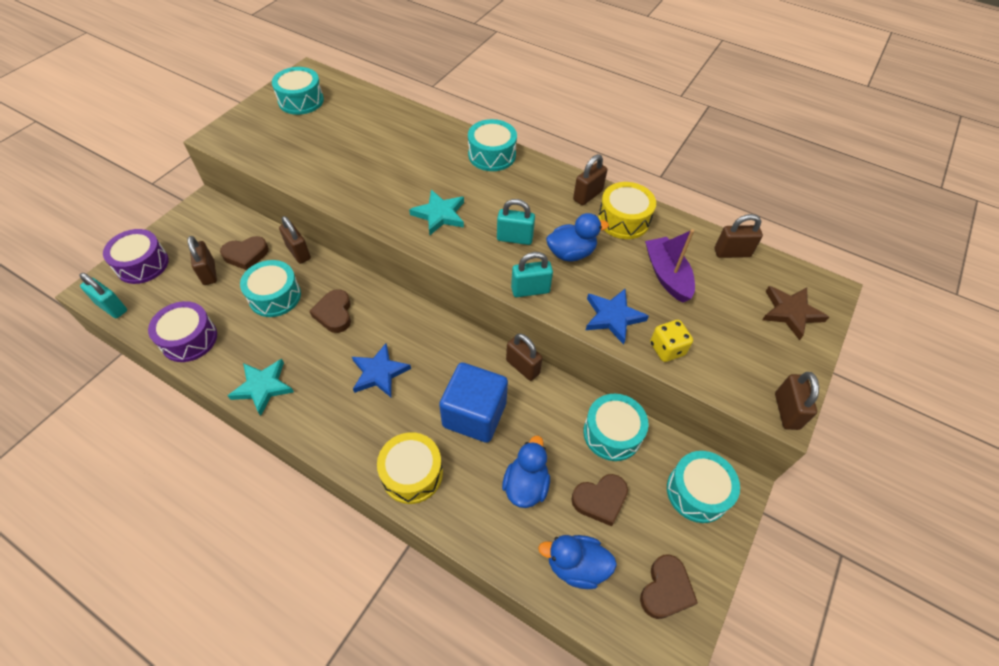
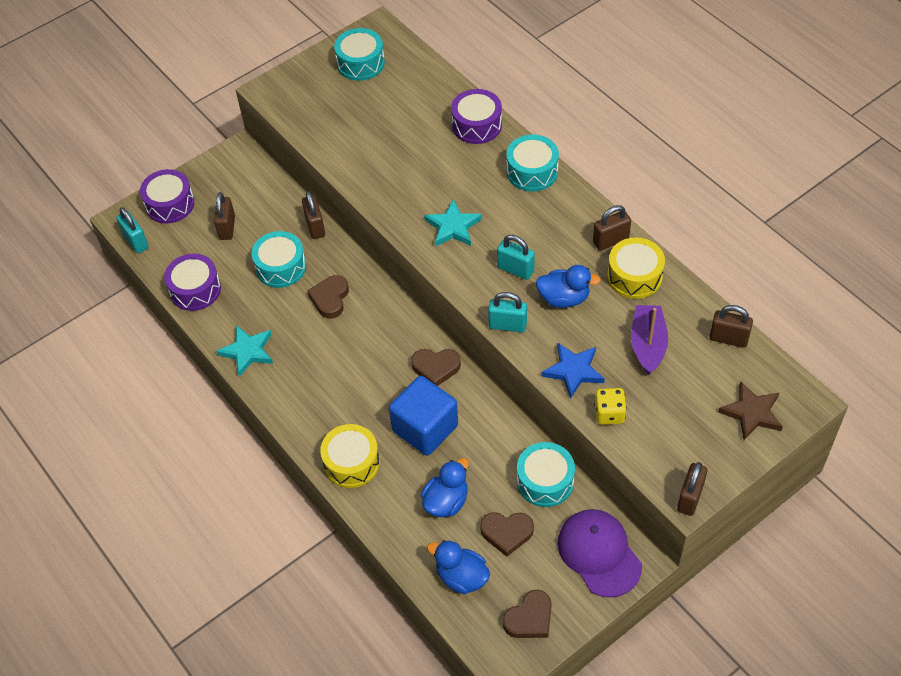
camera: 25 degrees right, 0 degrees up
(246, 255) = (265, 217): brown heart -> brown heart (436, 368)
(379, 373) = (353, 366): blue star -> none
(426, 129) = (477, 125): none -> purple drum
(522, 367) = (488, 397): brown padlock -> none
(697, 492) = (599, 553): turquoise drum -> purple cap

